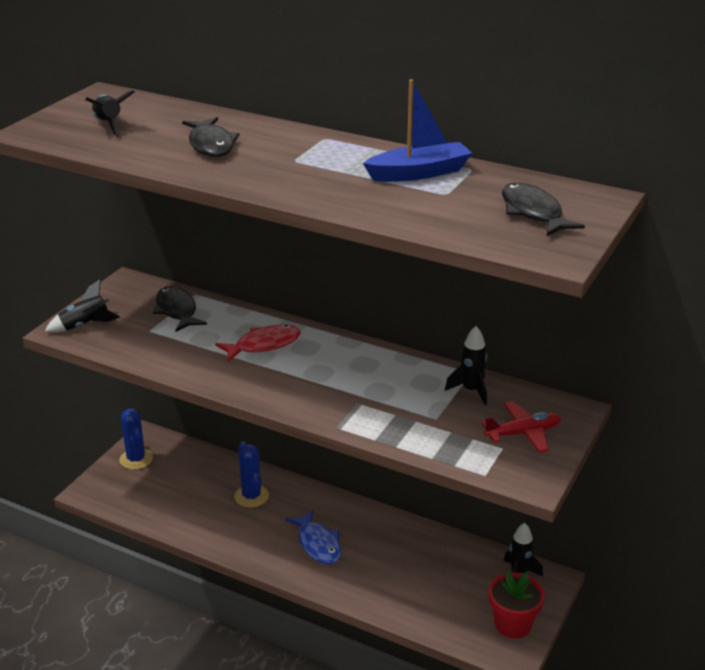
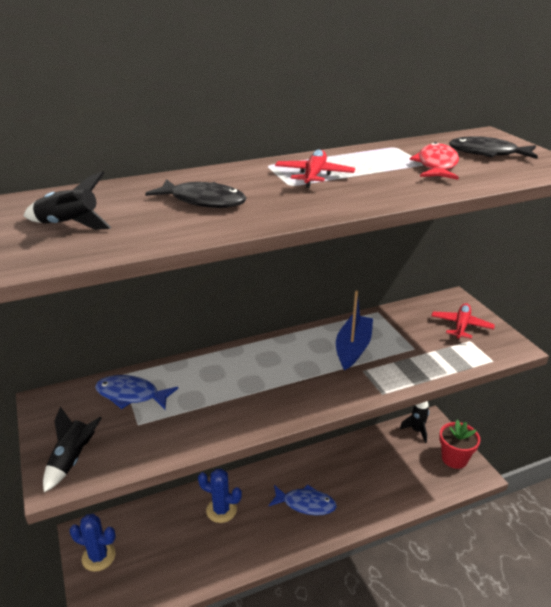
camera: 50 degrees left, 0 degrees up
(177, 310) = (131, 395): black fish -> blue fish
(264, 345) = (240, 375): red fish -> red fish (436, 165)
(330, 161) = (314, 175): none -> red plane
(419, 173) = (379, 159): blue boat -> blue boat (353, 348)
(471, 391) = (397, 321): black rocket -> none

